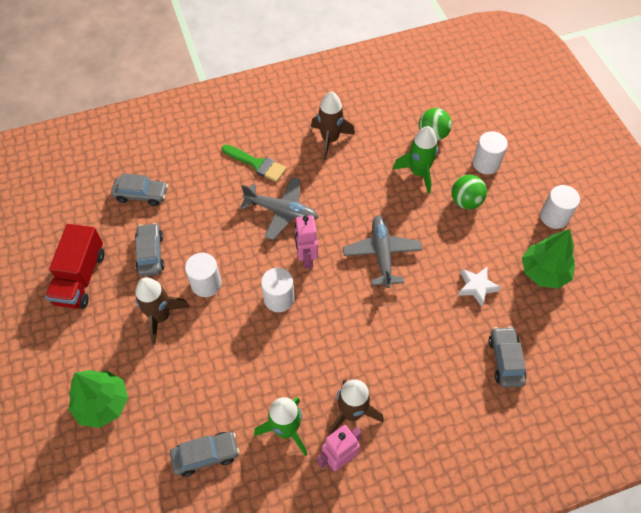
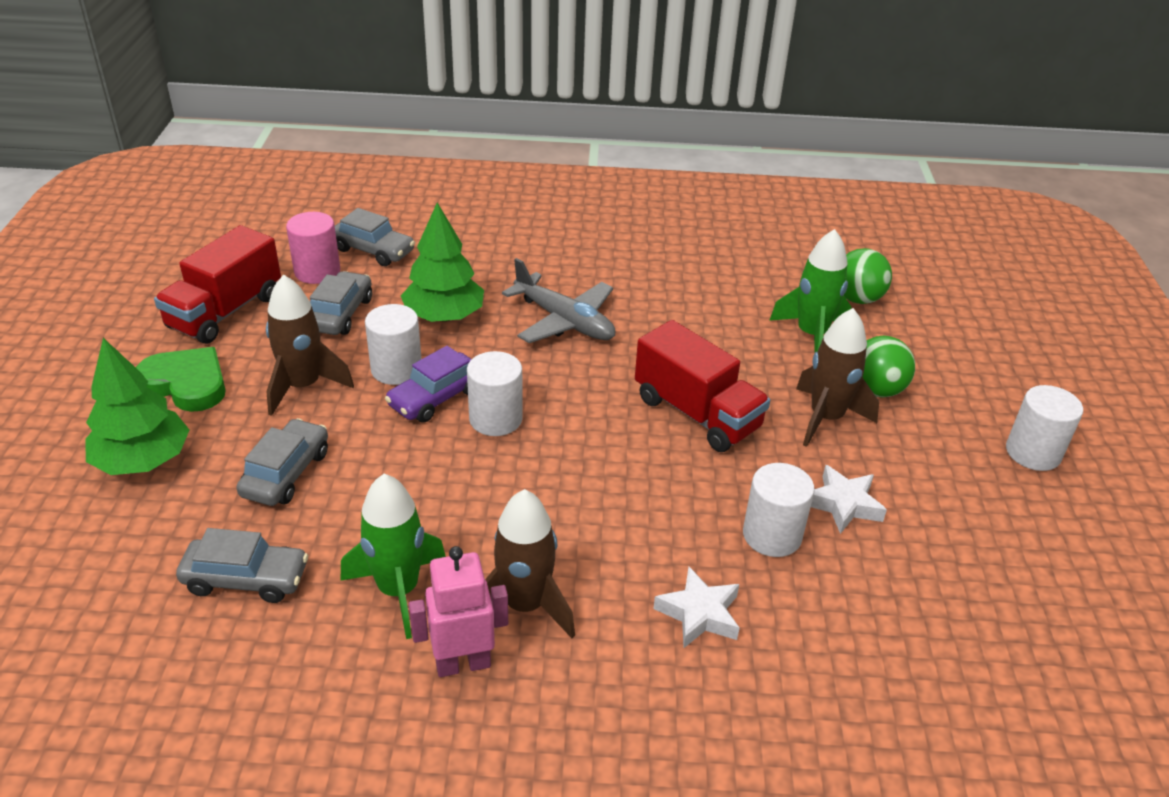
camera: 20 degrees right, 20 degrees down
(92, 340) = (186, 383): none -> green heart
(117, 225) = (317, 271): none -> pink cylinder
(239, 296) = (436, 397): none -> purple car
(257, 164) = (560, 261): green brush -> none
(306, 258) = (569, 384): pink robot -> none
(330, 139) = (688, 263): brown rocket -> brown rocket (826, 418)
(382, 254) = (696, 413): grey plane -> red truck
(435, 383) = (699, 613): none -> white star
(486, 163) = (934, 354): white cylinder -> white cylinder (772, 535)
(505, 360) = (850, 624): grey car -> grey car (286, 473)
(544, 272) = (982, 521): green tree -> green tree (444, 316)

